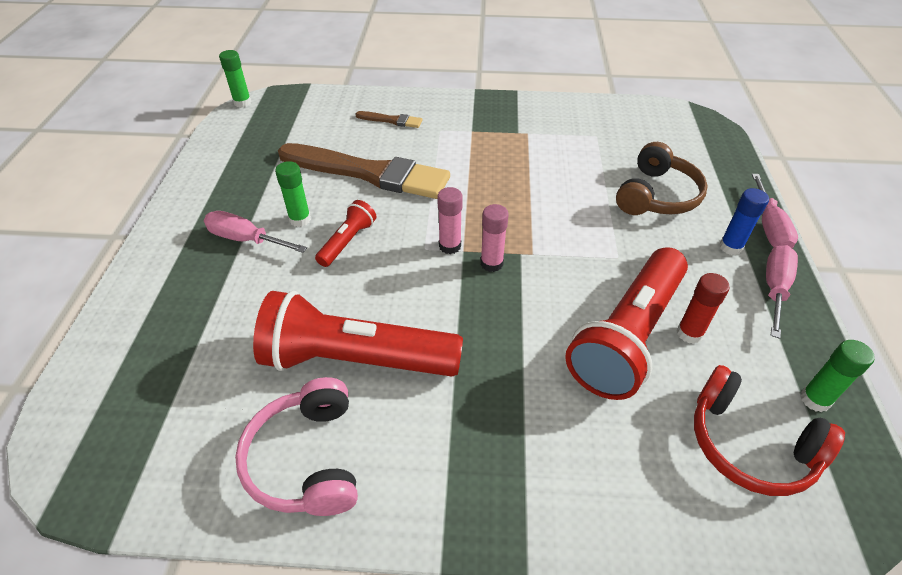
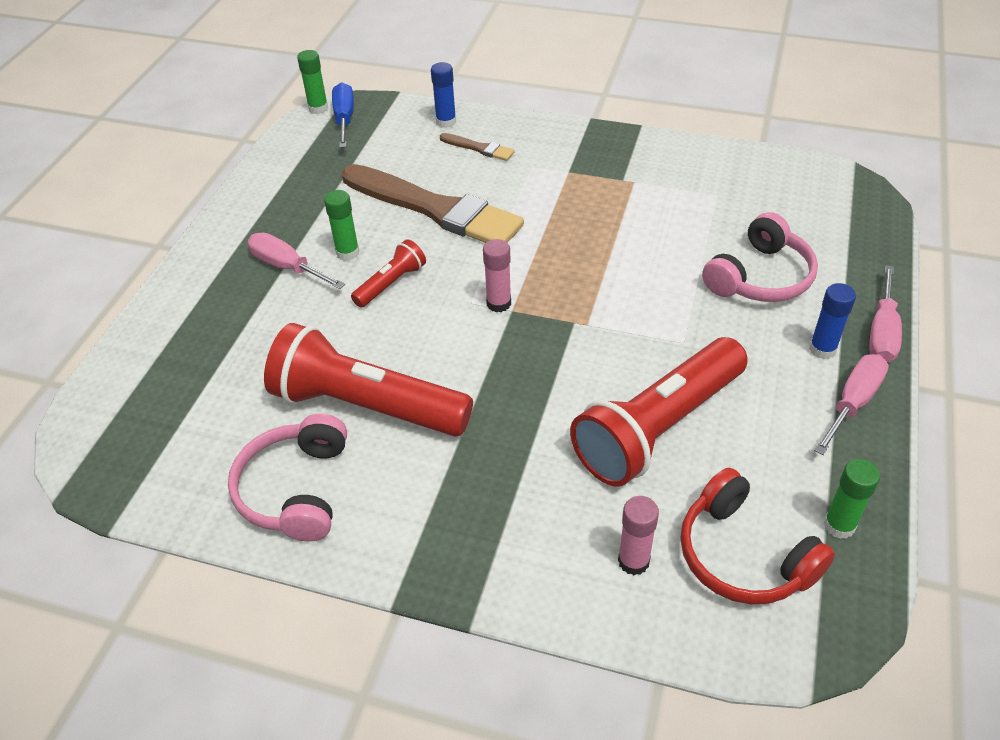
camera: 15 degrees right, 0 degrees up
(268, 109) = (344, 119): none -> blue screwdriver
(357, 102) = (446, 122): none -> blue glue stick
(491, 263) = (538, 329): pink glue stick -> pink glue stick (633, 561)
(657, 195) = (760, 277): brown headphones -> pink headphones
(689, 333) = (729, 435): red glue stick -> none

